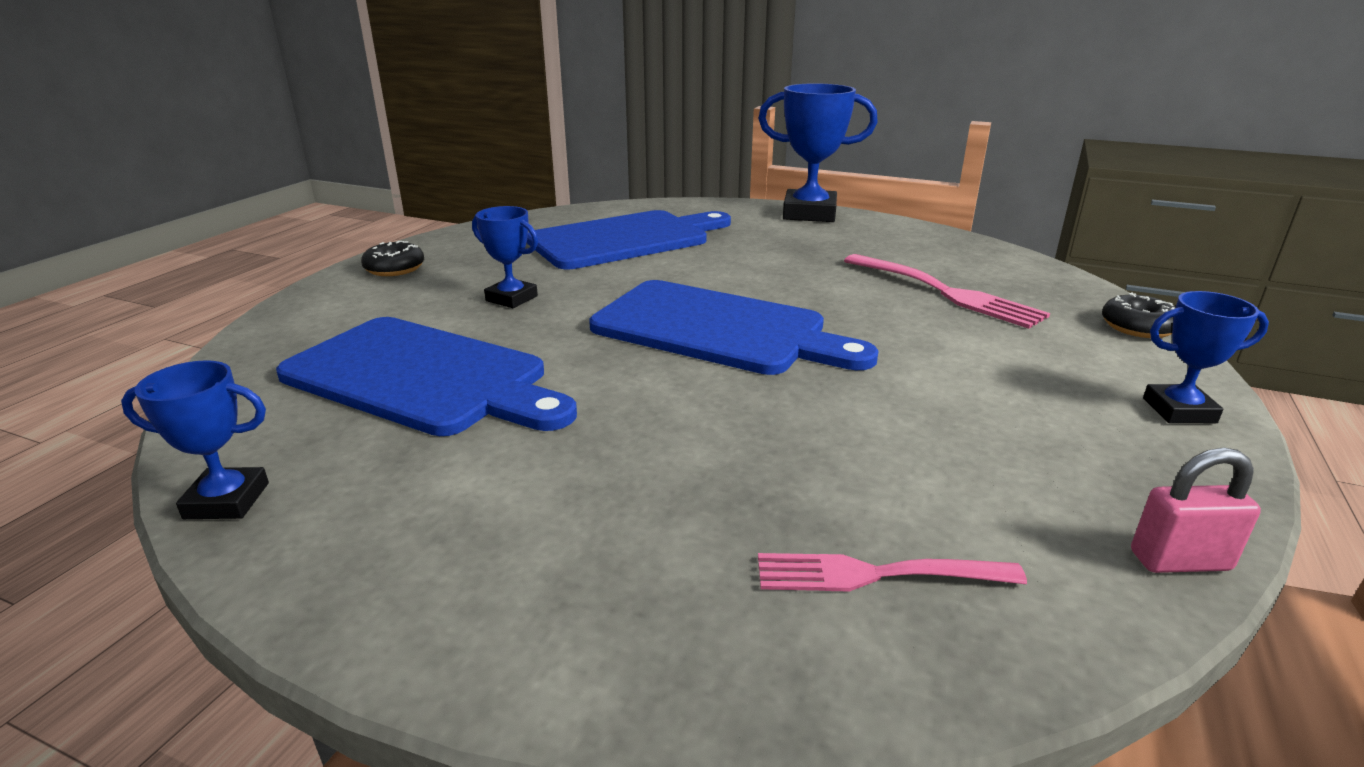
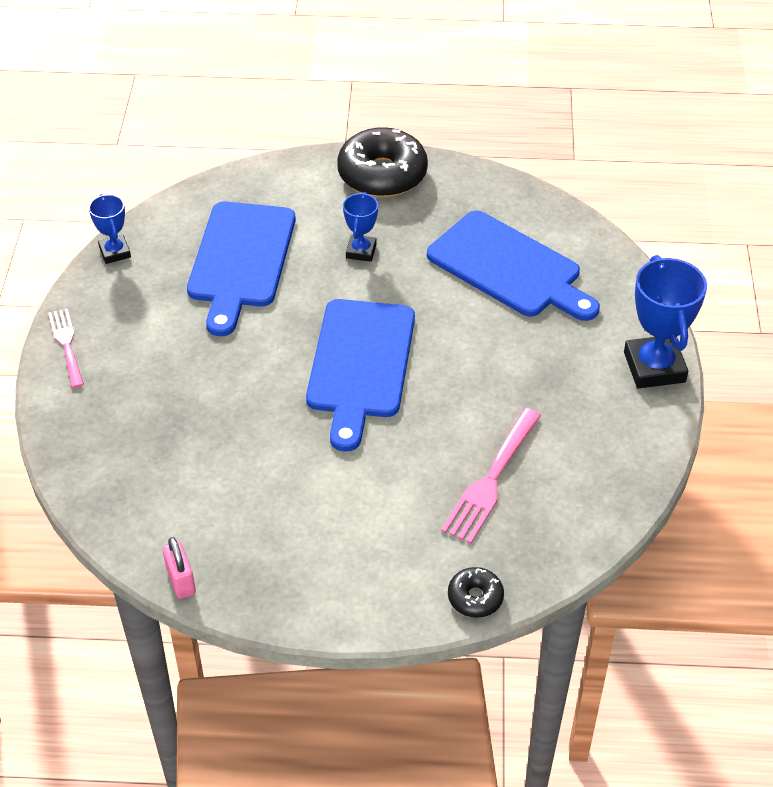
camera: 70 degrees right, 20 degrees up
(394, 269) = (382, 174): black donut -> black donut, size x2.05
(876, 574) = (136, 472): pink fork -> pink fork (66, 345)
(1179, 410) = (340, 603): blue trophy -> none

